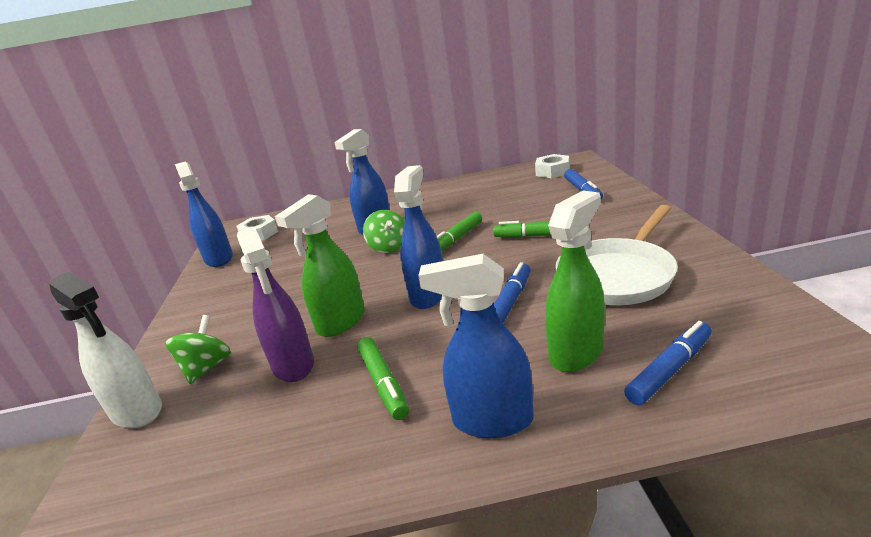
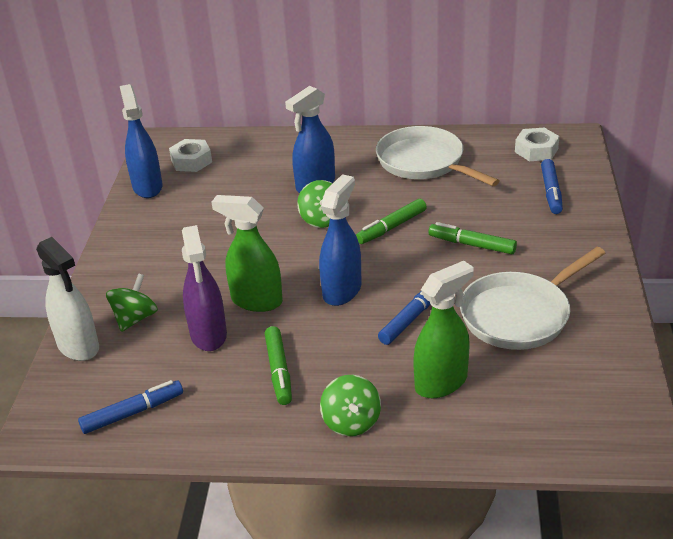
camera: 10 degrees right, 10 degrees up
(341, 322) = (256, 301): green spray bottle -> green spray bottle turned 60 degrees clockwise
(464, 195) = (424, 162): none -> white pan
(492, 420) = (351, 422): blue spray bottle -> green spinning top
(670, 370) = (503, 415): blue marker -> blue marker (133, 413)

